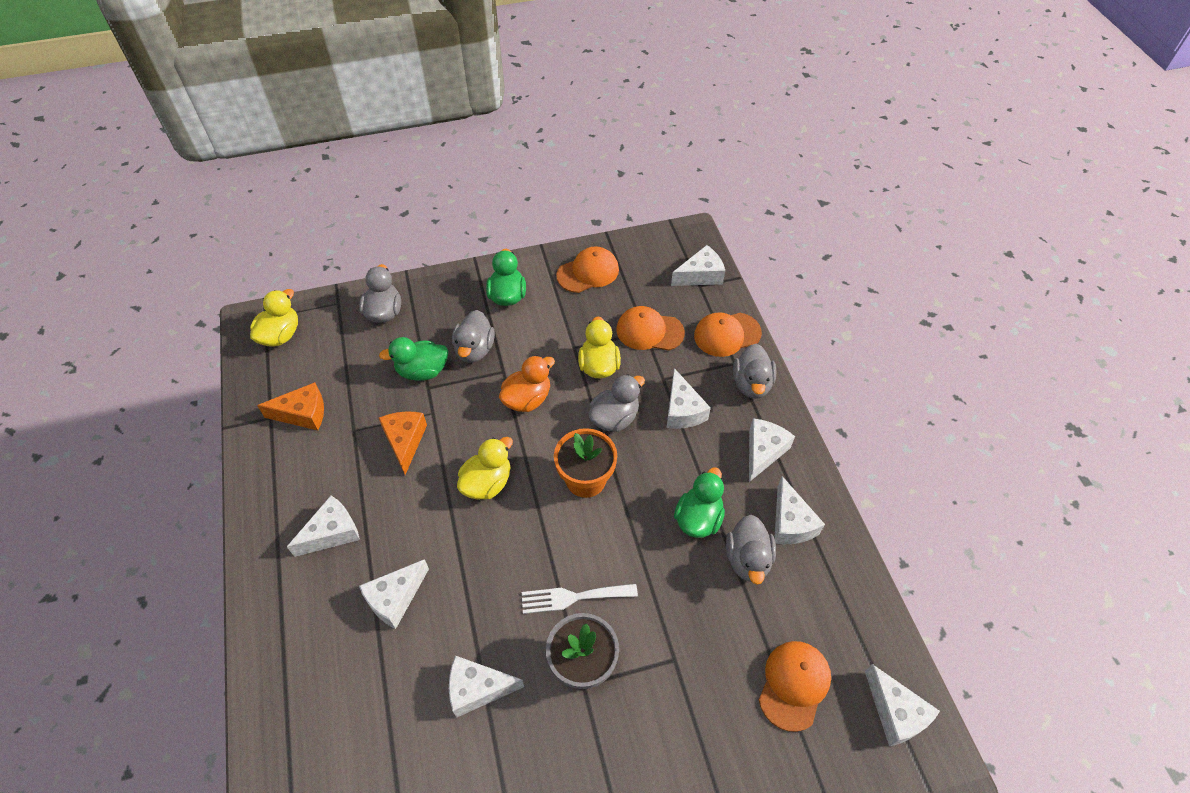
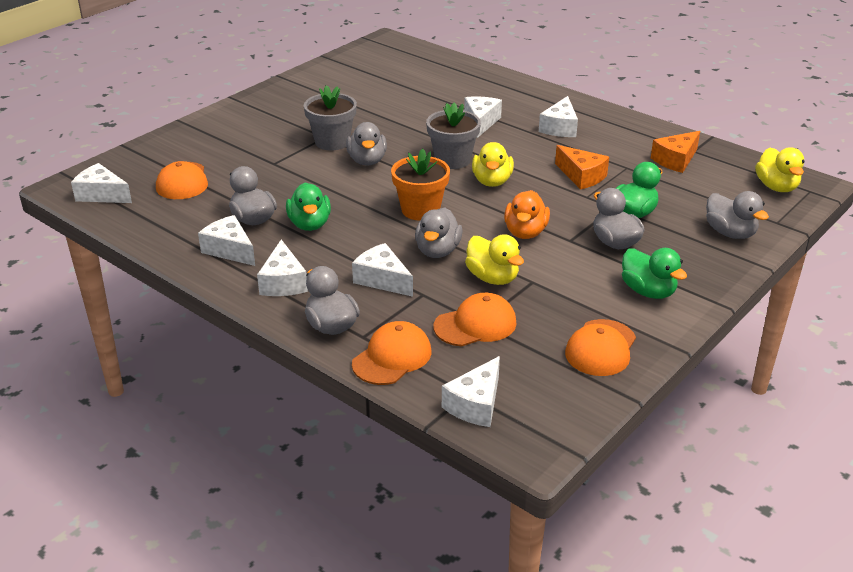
camera: 145 degrees right, 20 degrees down
(477, 689) = (387, 115): white cheese -> none
(489, 542) = (452, 160): none -> grey flower pot
(573, 597) = (367, 161): white fork -> grey duck

